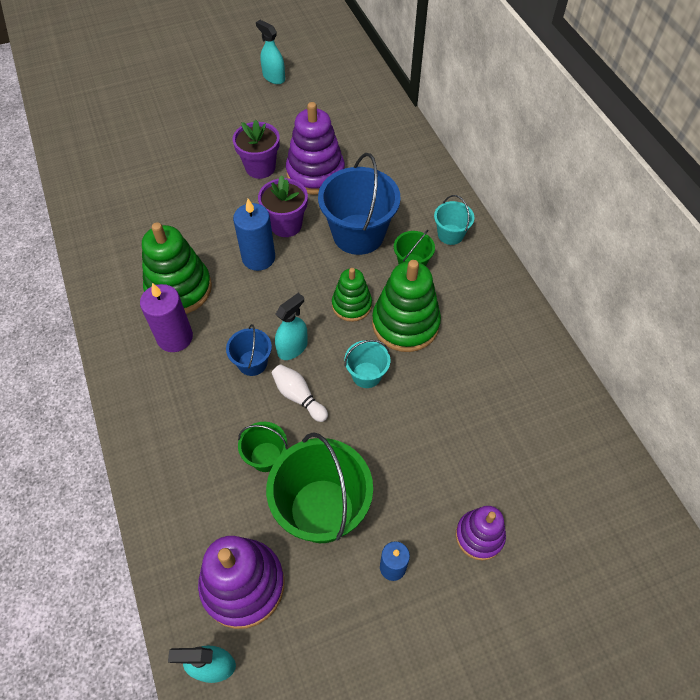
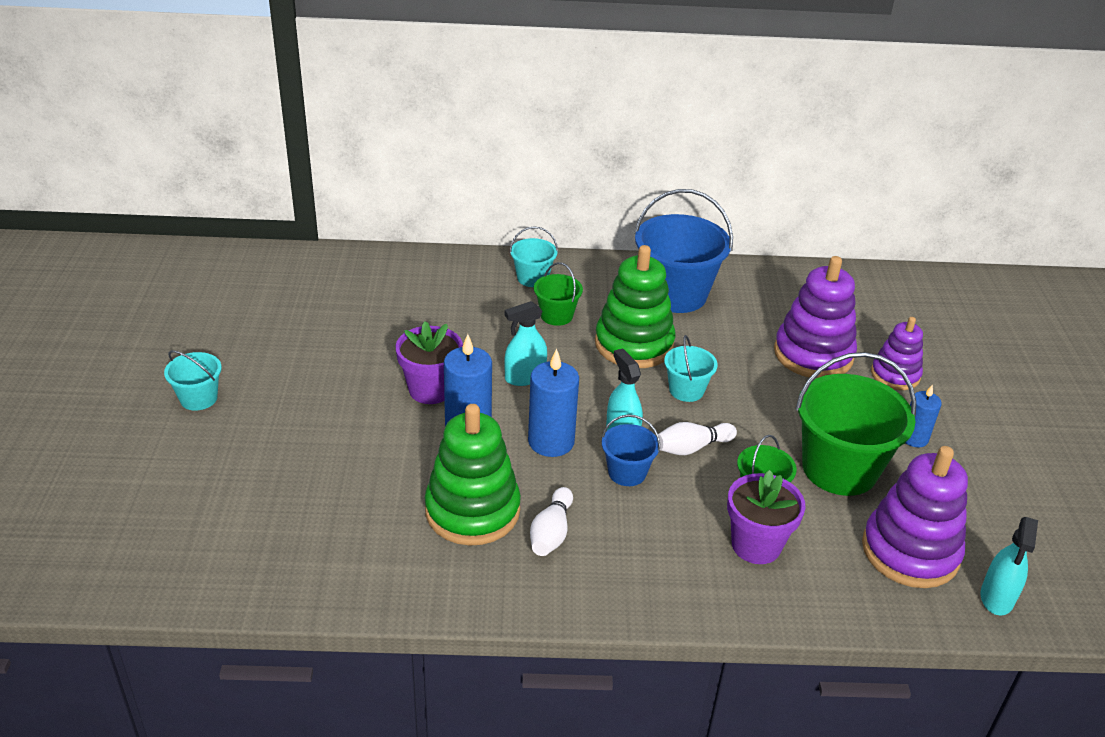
camera: 70 degrees left, 20 degrees down
(175, 337) = (551, 533): purple candle -> white bowling pin
(223, 125) = (198, 398): none -> turquoise bucket
(260, 167) = (313, 385): purple flower pot -> purple flower pot (756, 545)
(265, 308) = (551, 441): none -> blue candle
(274, 77) = (150, 329): turquoise spray bottle -> turquoise spray bottle (525, 377)
(315, 173) = (363, 343): purple stacking toy -> purple stacking toy (813, 354)
(351, 305) = (587, 373): green stacking toy -> none
(358, 234) = (487, 339): blue bucket -> blue bucket (675, 294)

